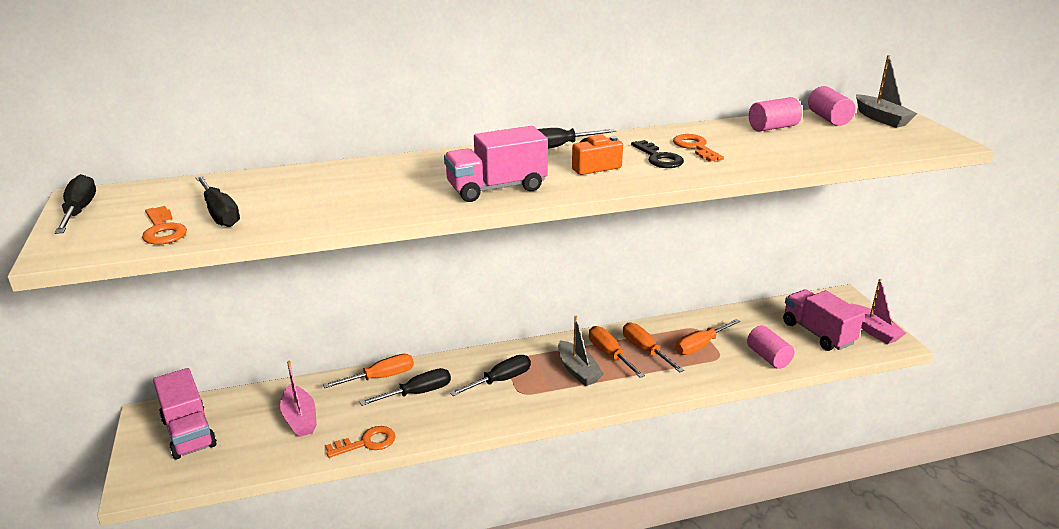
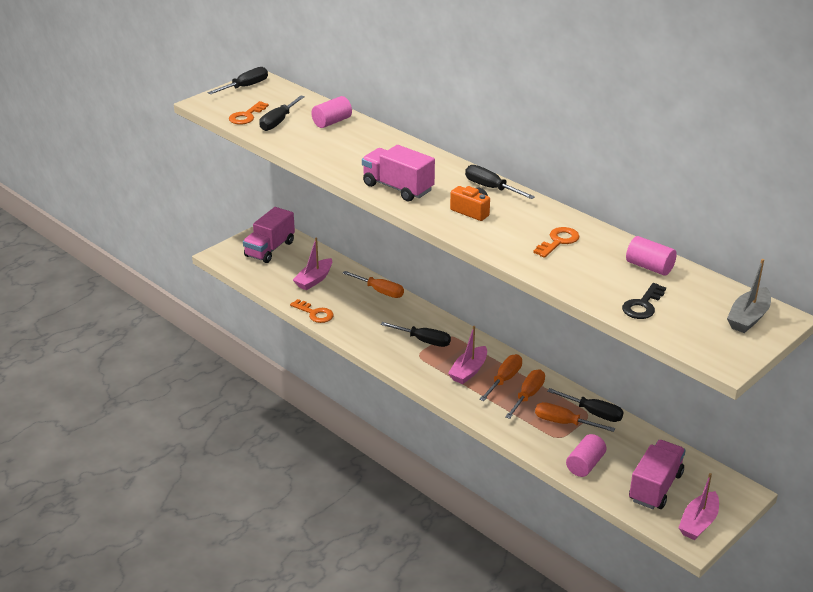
camera: 60 degrees right, 5 degrees up
(417, 393) = (377, 312): black screwdriver -> black screwdriver (593, 413)
(578, 370) = (468, 371): grey boat -> pink boat
(659, 158) = (518, 231): black key -> black key (643, 305)
(828, 119) = (710, 290): pink cylinder -> pink cylinder (332, 122)

